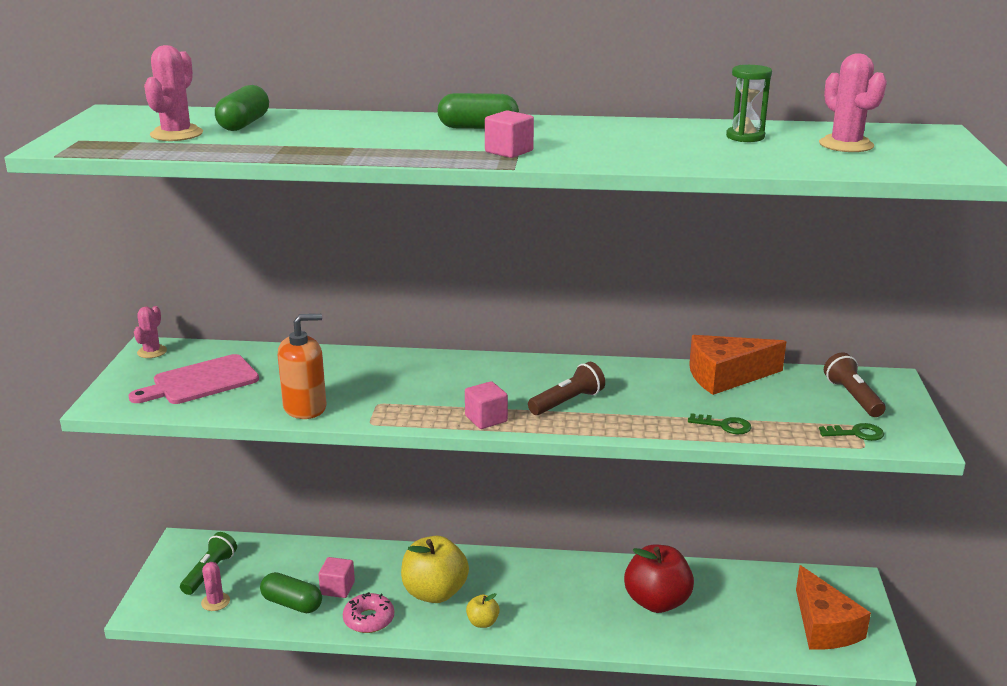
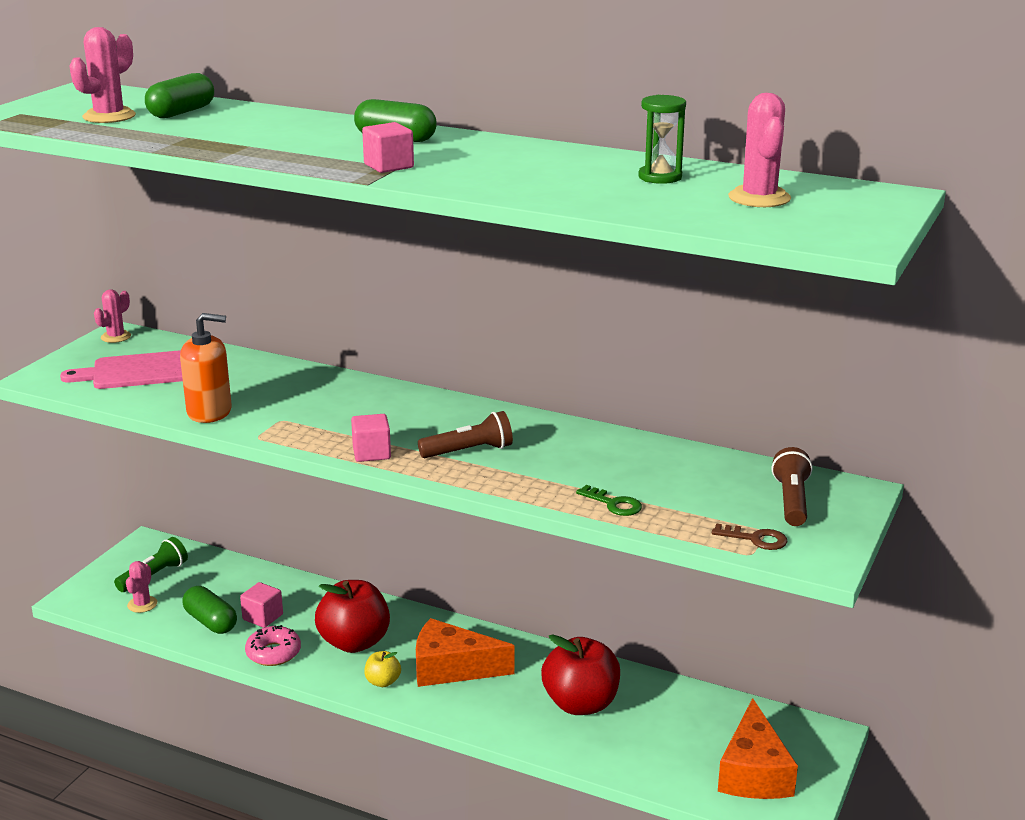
camera: 20 degrees right, 0 degrees up
(434, 593) = (354, 642): yellow apple -> red apple
(726, 376) = (666, 455): orange cheese -> orange cheese (452, 668)
(856, 433) = (755, 539): green key -> brown key

